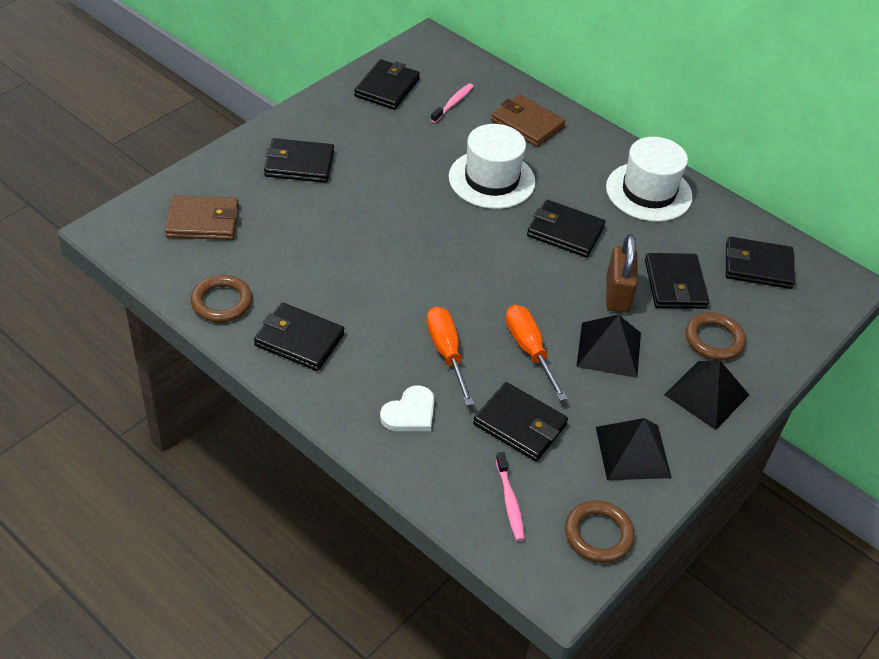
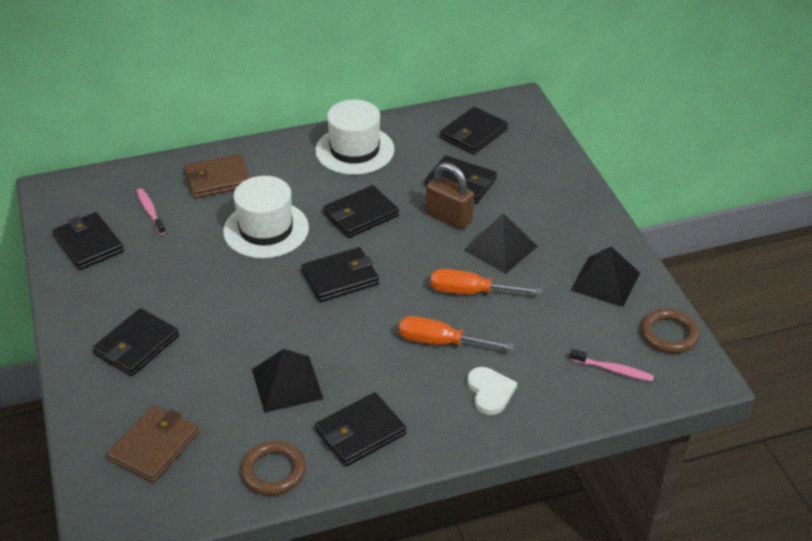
camera: 55 degrees left, 5 degrees down
(520, 424) = (542, 331): black wallet -> black wallet (340, 278)
(706, 394) = (576, 218): black pyramid -> black pyramid (287, 384)
(714, 340) = (528, 190): brown ring -> none

